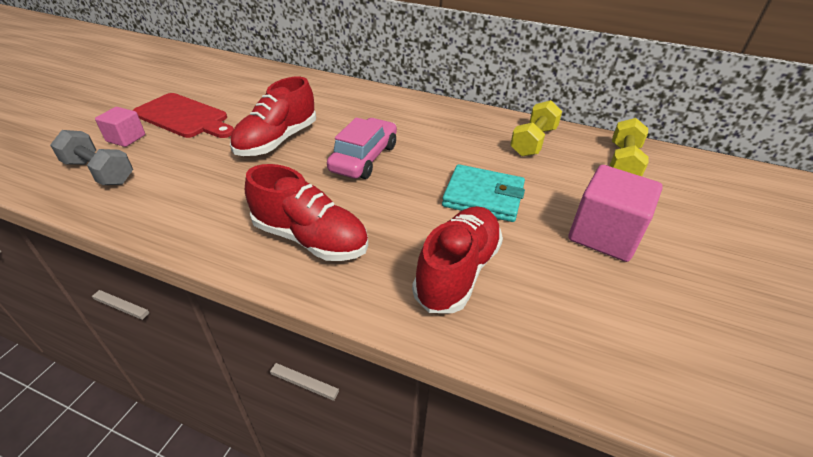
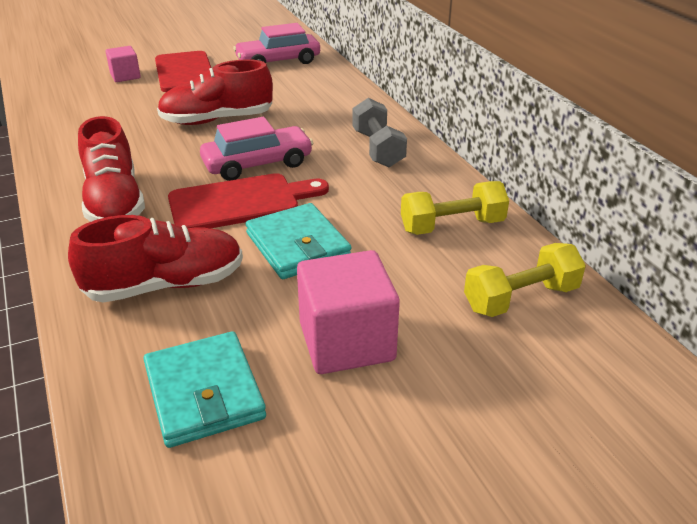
camera: 45 degrees right, 5 degrees down
(99, 172) = (75, 94): grey dumbbell -> grey dumbbell (378, 149)
(246, 82) = (278, 61): none -> pink car
(400, 189) = (240, 202): none -> red cutting board
(601, 318) = (204, 393): none -> turquoise wallet

